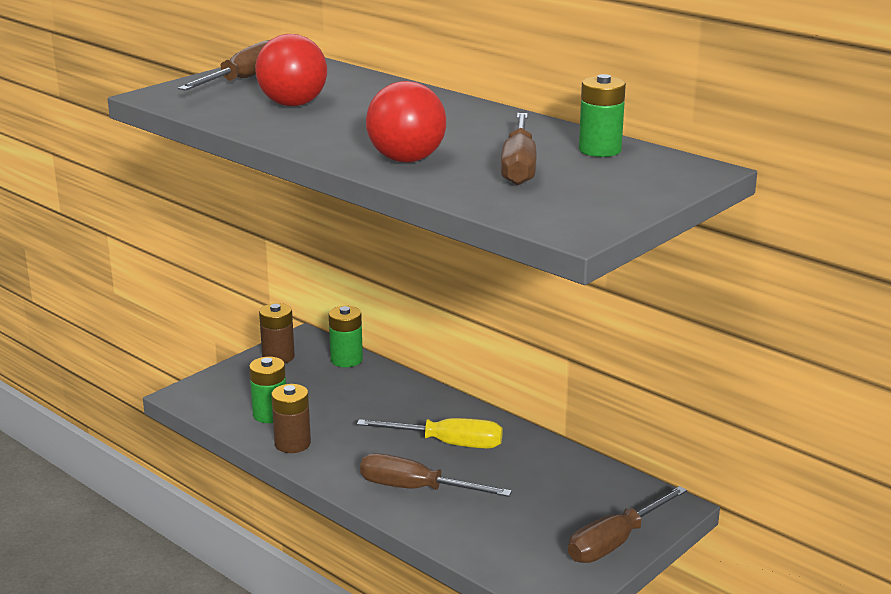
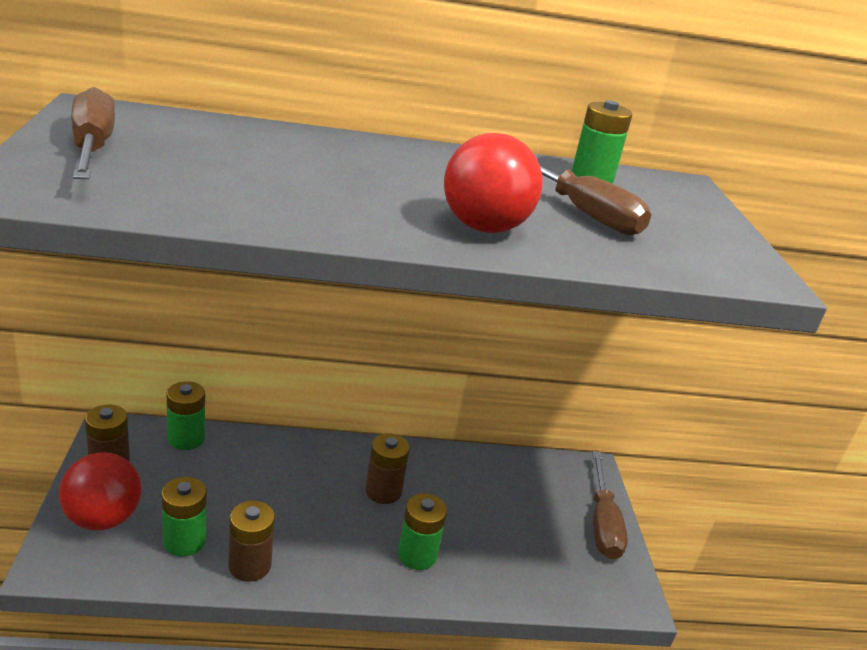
camera: 50 degrees left, 5 degrees up
(293, 104) = (224, 174): red ball -> red ball (103, 518)
(416, 489) = (417, 555): brown screwdriver -> green battery
(447, 443) = (383, 491): yellow screwdriver -> brown battery

